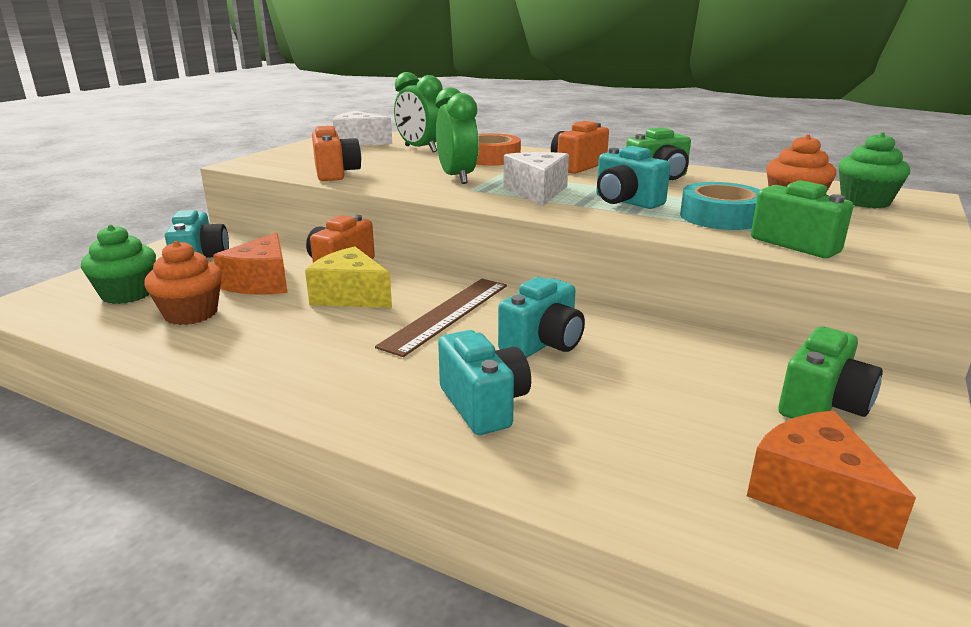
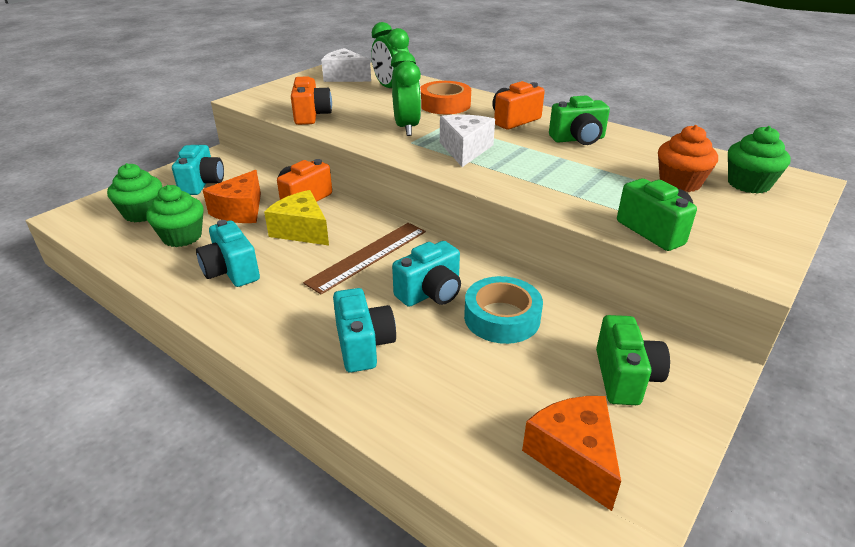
camera: 10 degrees right, 10 degrees up
(191, 314) = (182, 237): orange cupcake -> green cupcake
(626, 202) = (533, 168): turquoise camera -> turquoise camera (231, 271)
(721, 216) = (606, 192): turquoise tape -> turquoise tape (502, 317)
(822, 404) = (625, 377): green camera -> green camera turned 45 degrees counterclockwise

